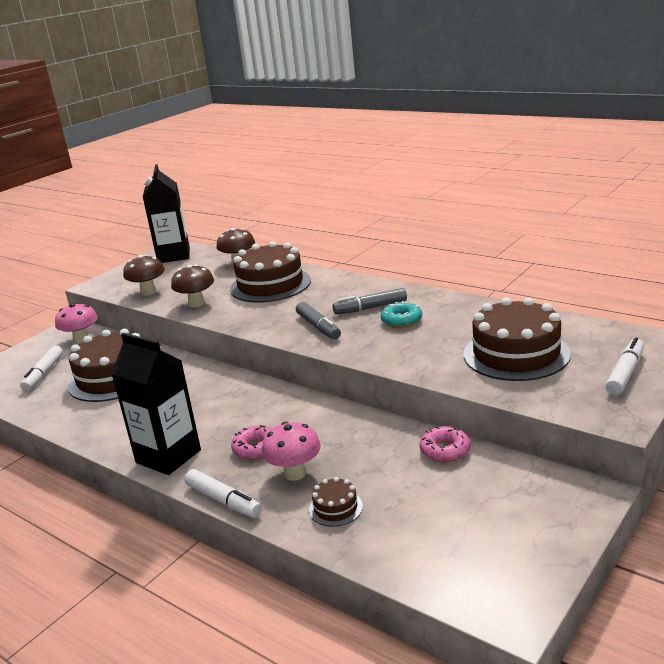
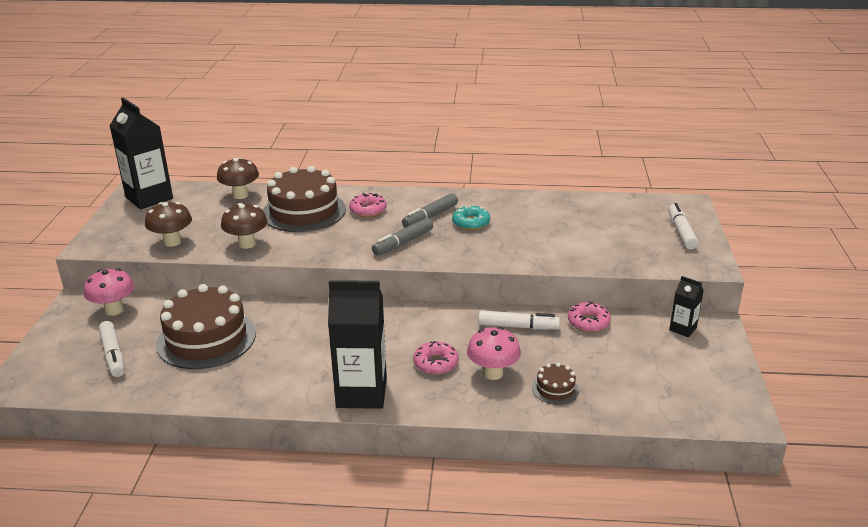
camera: 35 degrees left, 5 degrees up
(223, 501) = (458, 413): white marker -> white marker (518, 327)
(318, 327) = (403, 243): grey marker -> grey marker turned 105 degrees clockwise
(323, 292) = (368, 210): none -> pink donut
(516, 354) = (592, 233): brown cake -> none
(546, 487) = (683, 329): none -> black carton

